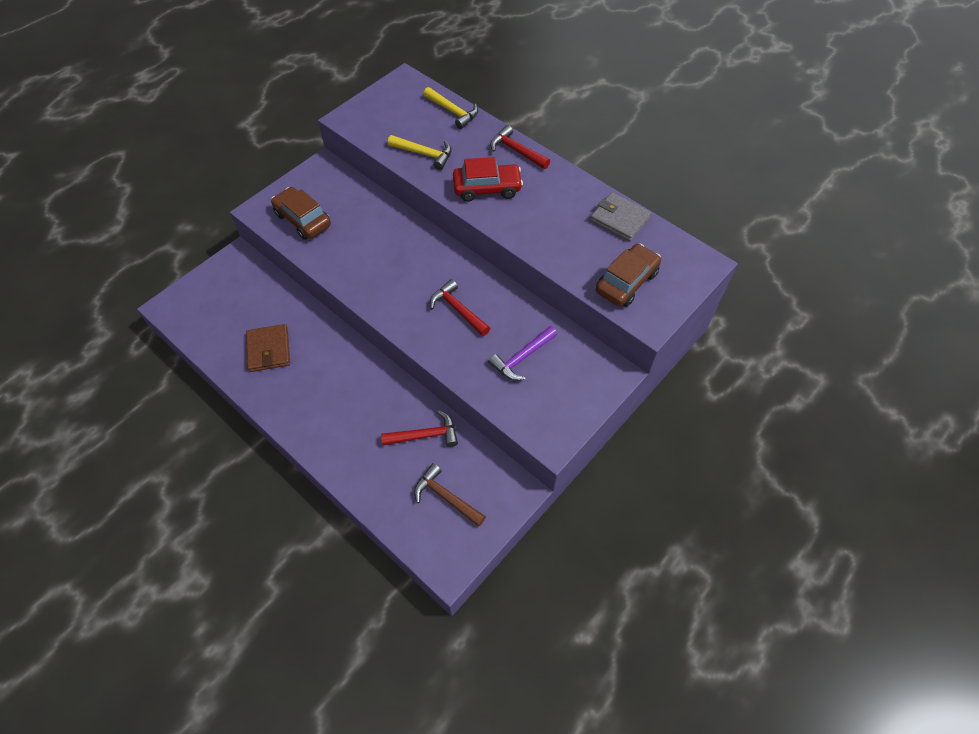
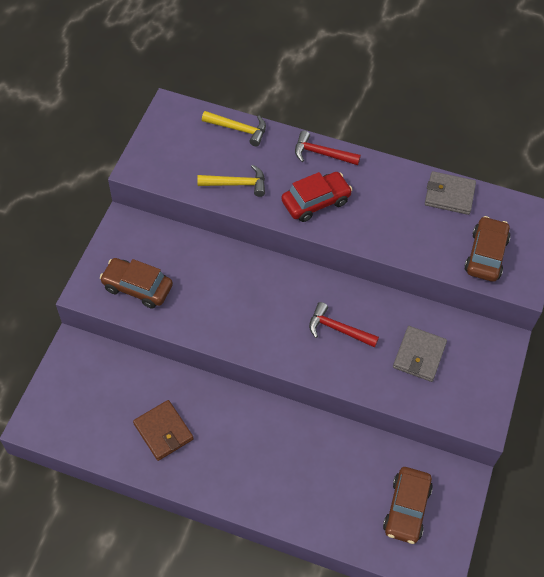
camera: 25 degrees left, 0 degrees up
(425, 435) = (357, 459): red hammer -> none
(446, 497) = (406, 509): brown hammer -> brown car
(522, 358) = (419, 355): purple hammer -> grey wallet

